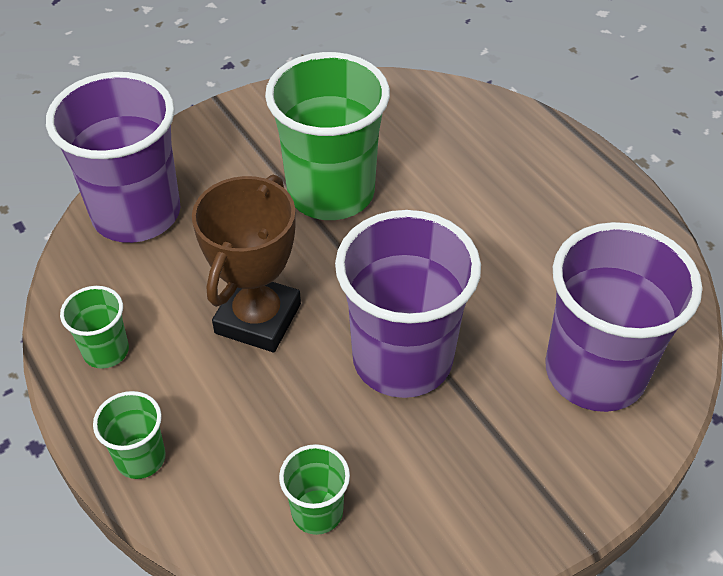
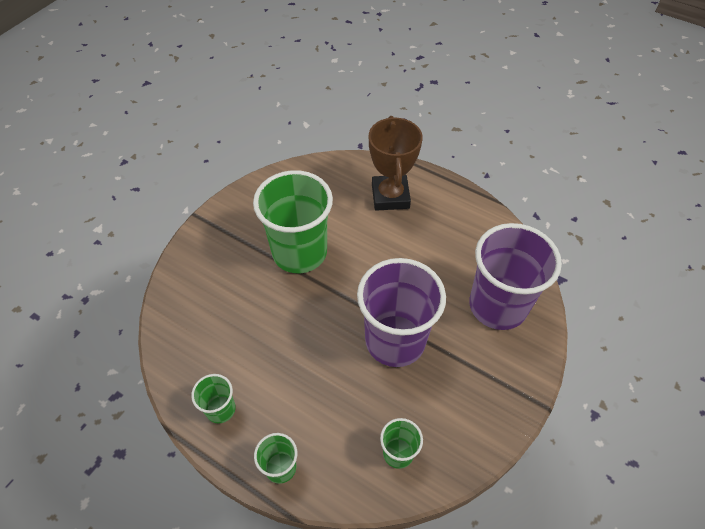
camera: 25 degrees left, 5 degrees up
(136, 213) = (188, 311): purple cup -> none
(258, 318) = (300, 350): brown trophy -> brown trophy (390, 196)

